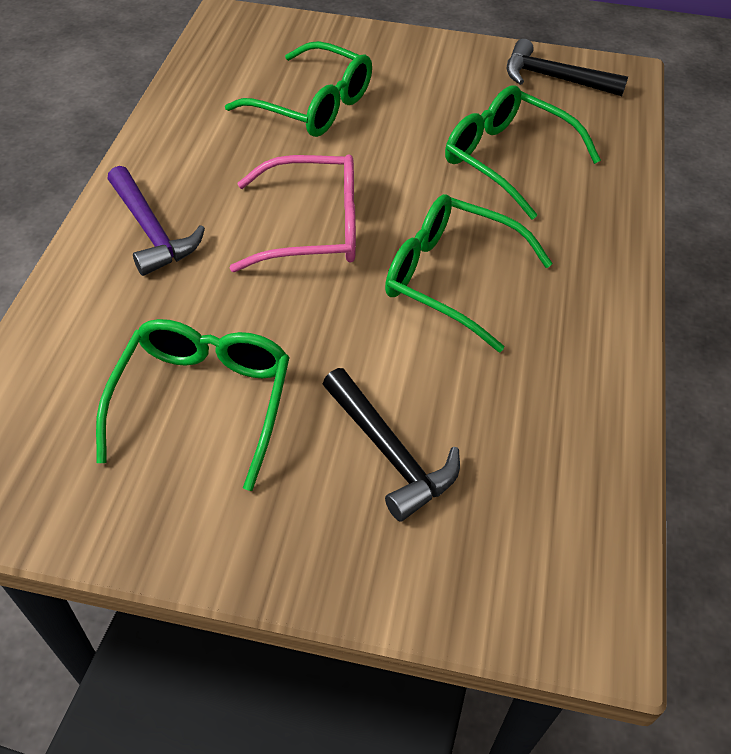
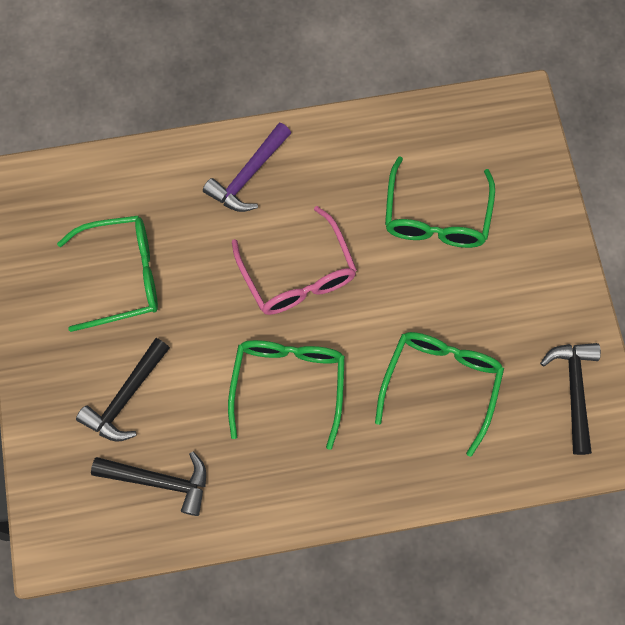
camera: 70 degrees right, 20 degrees up
(532, 451) = (159, 481): none -> black hammer

